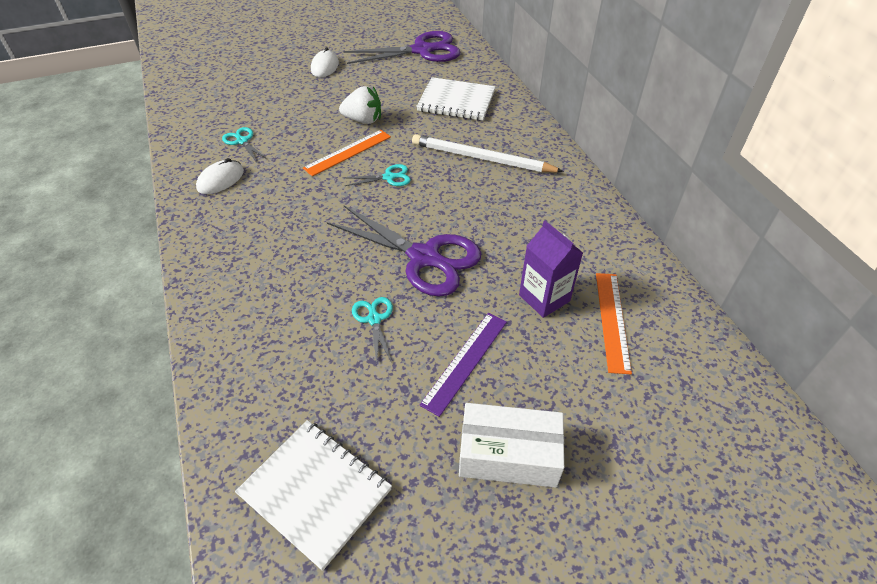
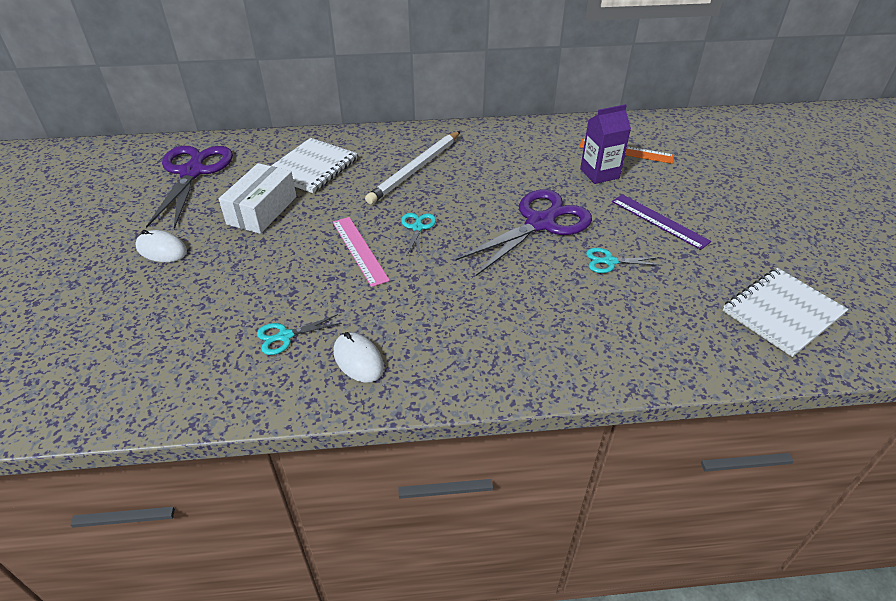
camera: 75 degrees left, 5 degrees down
(348, 152) = (360, 250): orange ruler -> pink ruler
(363, 120) = (305, 232): white strawberry -> none
(508, 455) = (740, 217): white box -> white box (262, 210)

